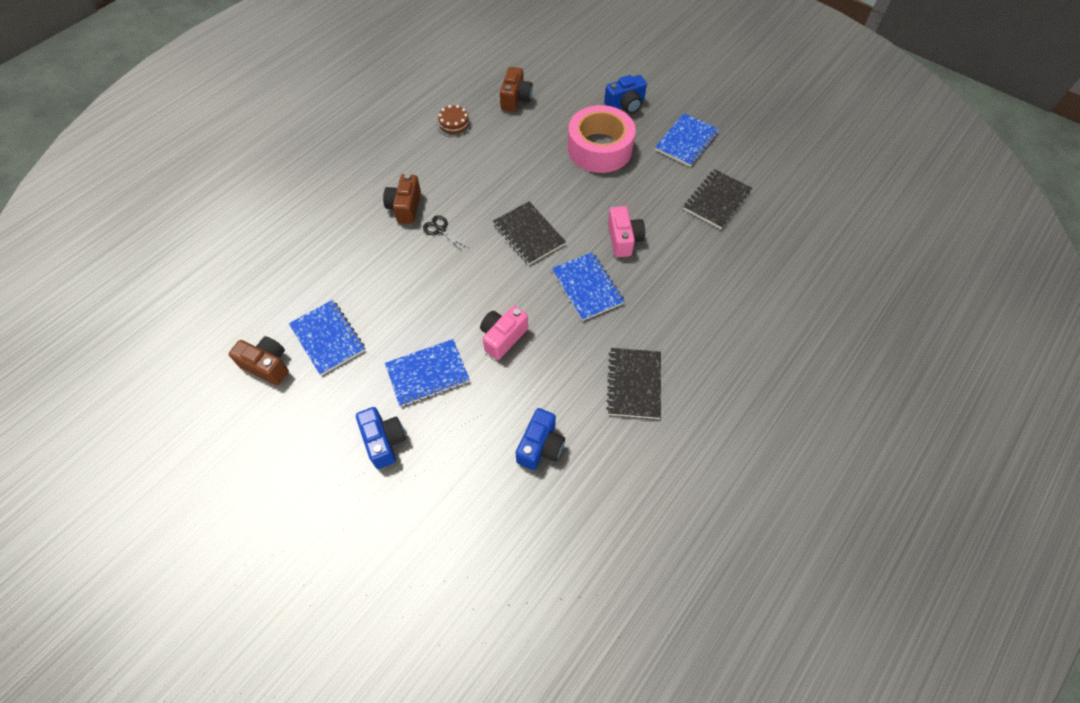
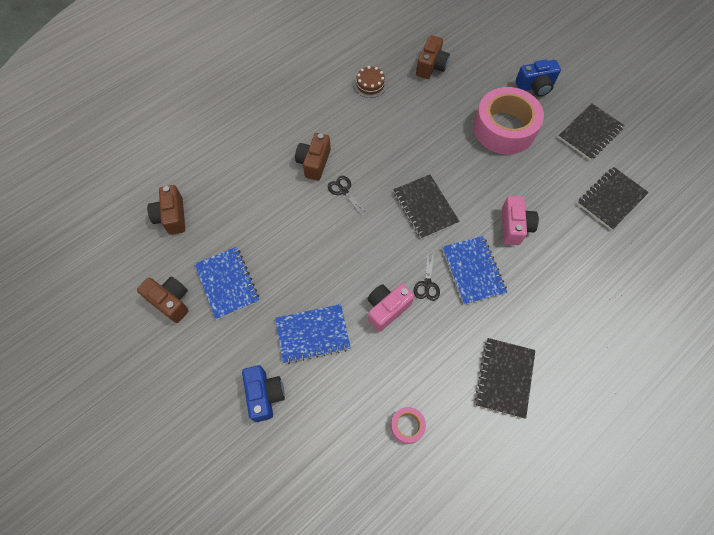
camera: 10 degrees right, 5 degrees up
(257, 281) = (172, 216): none -> brown camera
(540, 446) = (407, 426): blue camera -> pink tape
(541, 307) = (427, 284): none -> black scissors
(686, 141) = (589, 133): blue notebook -> black notebook

